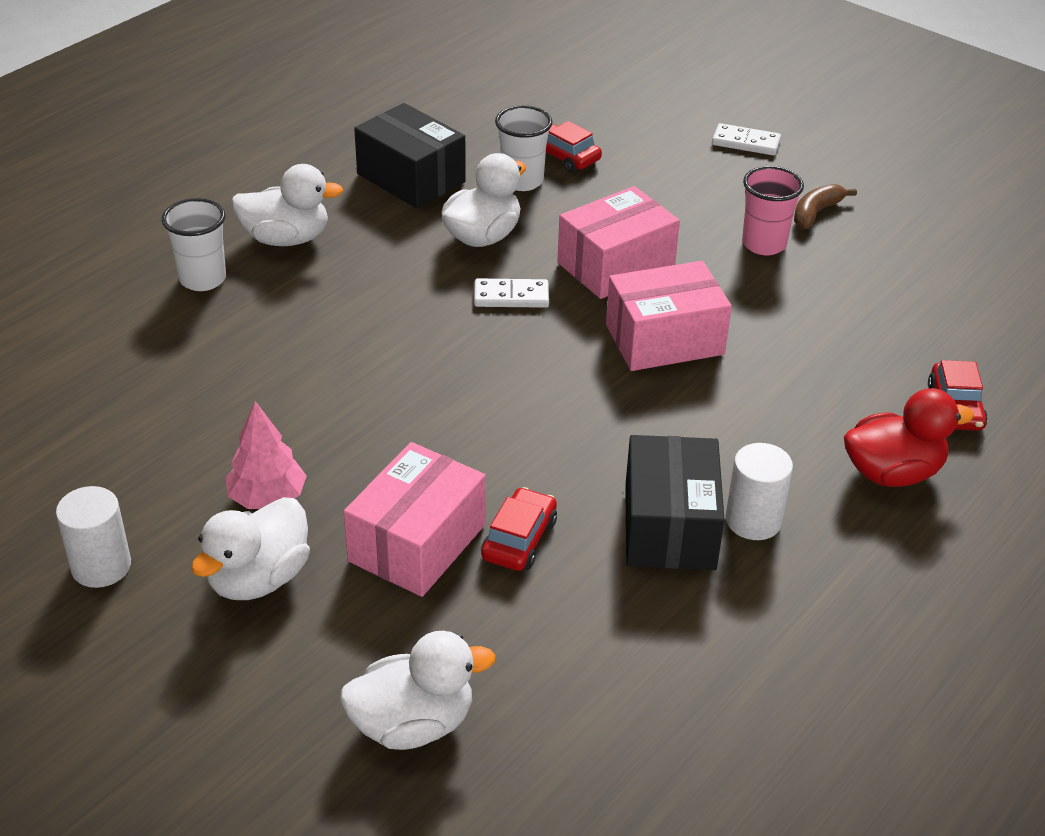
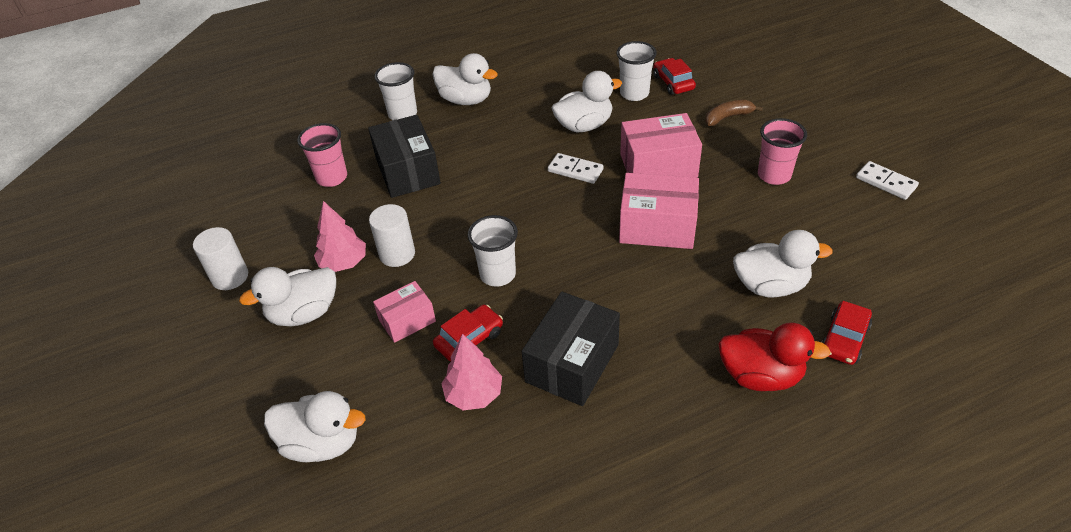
camera: 30 degrees right, 5 degrees up
(157, 391) = (332, 178): none -> pink cup
(411, 178) = (565, 77): black box -> black box (407, 171)
(417, 543) = (407, 320): pink box -> pink box, size x0.60
(500, 452) = (497, 274): none -> white cup
(572, 601) = (474, 394): none -> pink tree
(746, 142) = (808, 98): white domino -> white domino (886, 182)
(753, 520) = (633, 378): white cylinder -> white cylinder (397, 254)
(816, 213) = (828, 161): brown banana -> brown banana (727, 117)
(840, 372) = (770, 286): none -> white duck

